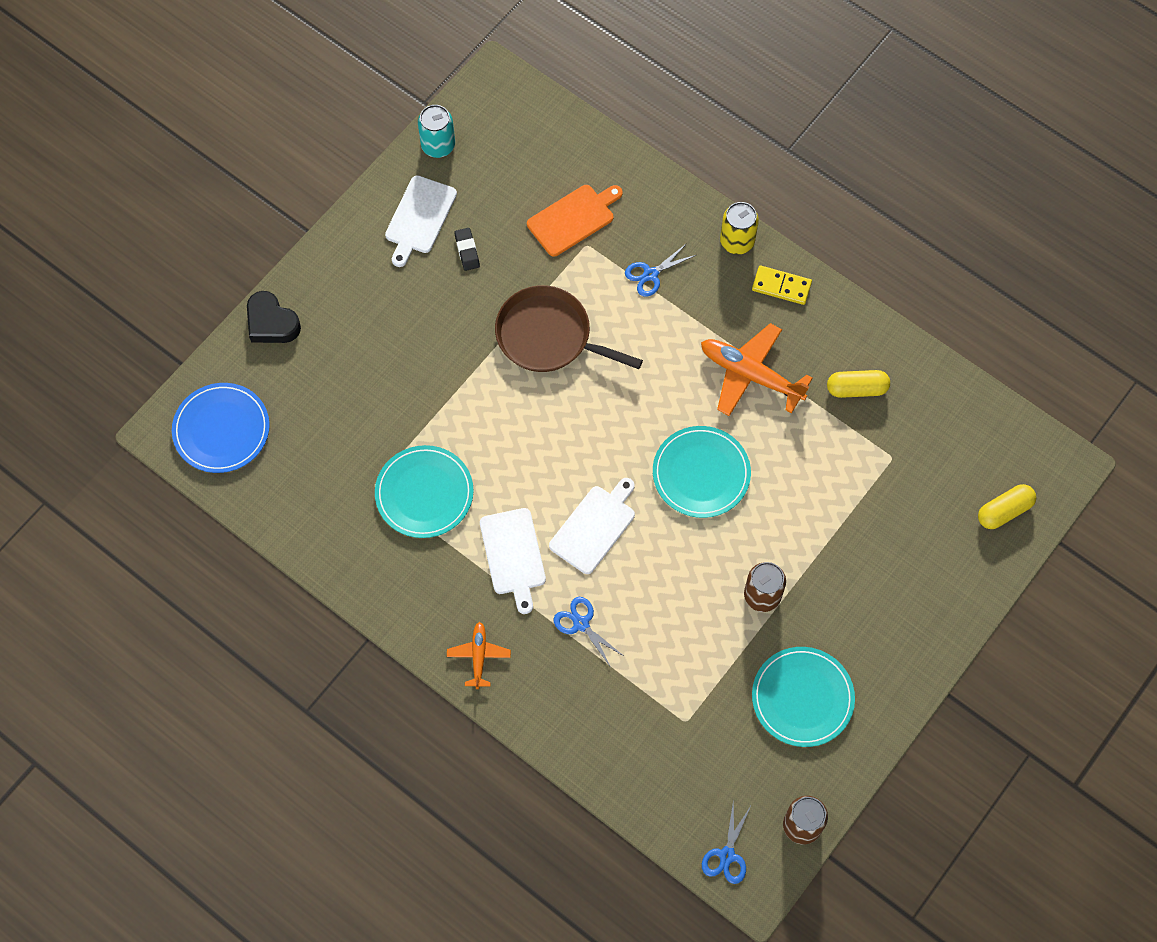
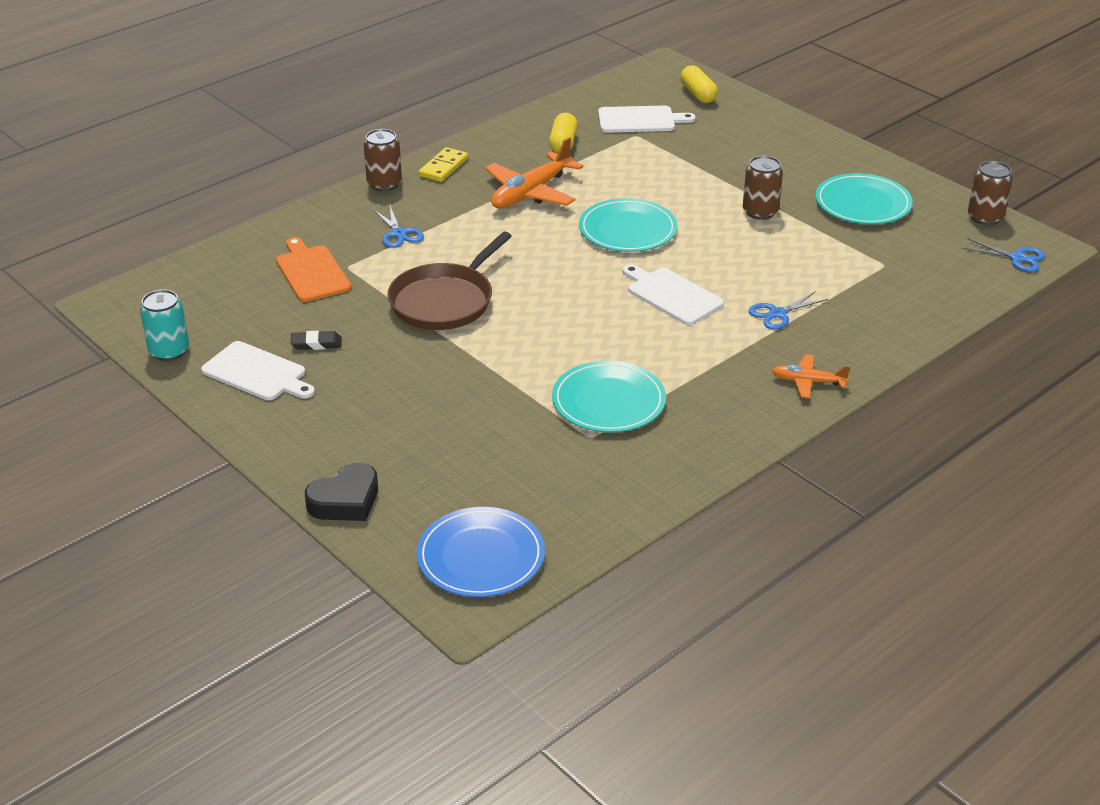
camera: 80 degrees left, 30 degrees down
(513, 555) = (694, 348): white cutting board -> white cutting board (640, 120)
(737, 241) = (384, 184): yellow can -> brown can

